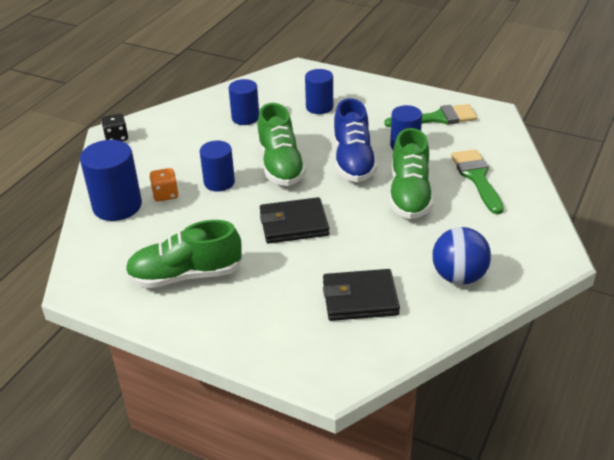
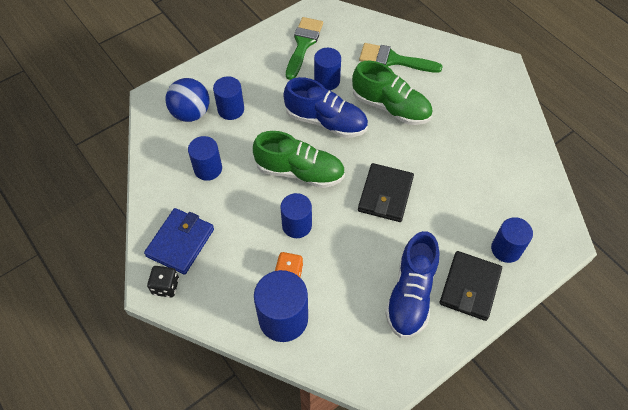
camera: 65 degrees left, 20 degrees up
(162, 130) = (180, 242): none -> blue wallet
(185, 275) = (410, 294): green shoe -> blue shoe
(285, 331) = (506, 249): none -> blue cylinder
(360, 298) = (492, 189): black wallet -> black wallet (470, 287)
(458, 276) = (495, 124): blue ball -> blue ball (191, 113)

